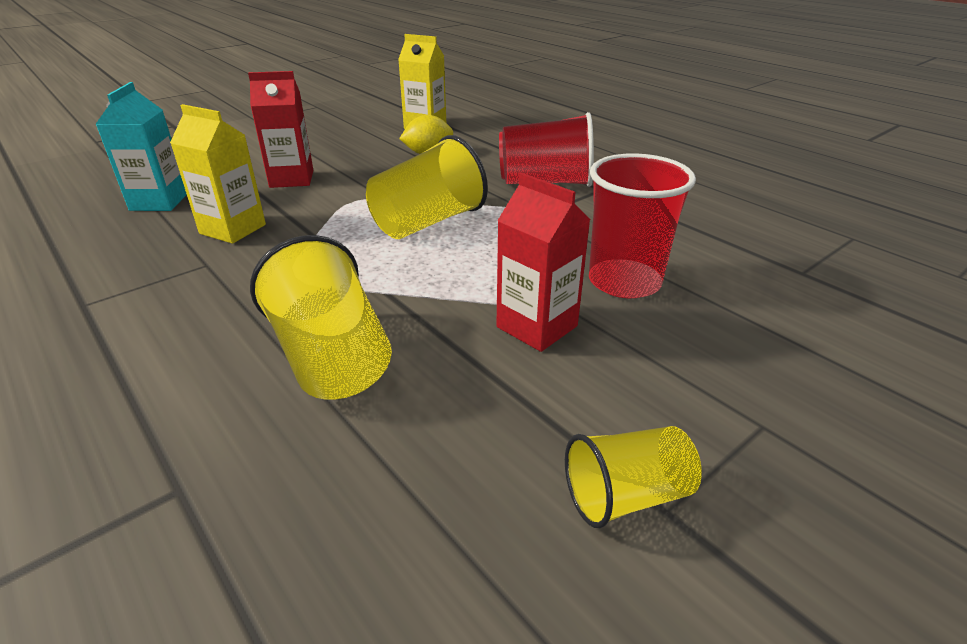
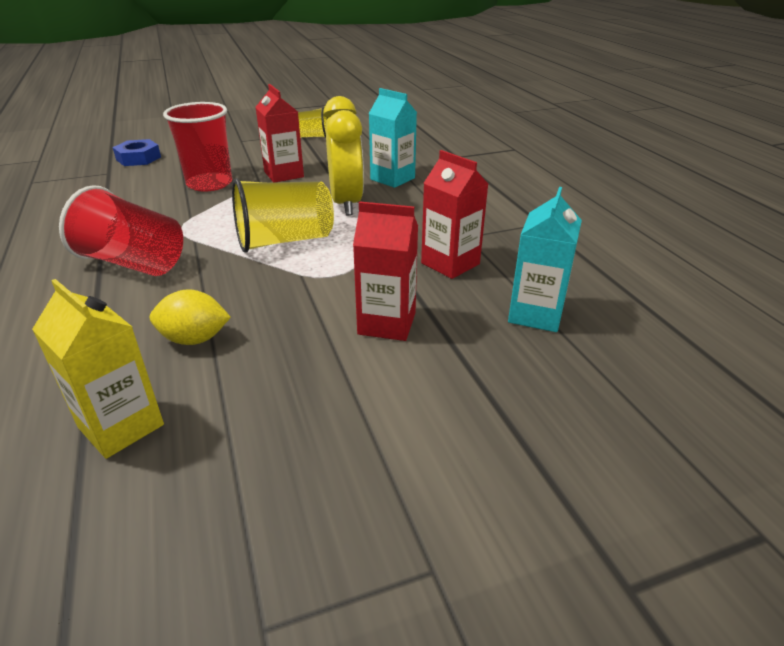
camera: 160 degrees left, 0 degrees up
(233, 229) = (450, 263): yellow carton -> red carton
(331, 358) = (392, 179): yellow cup -> turquoise carton
(387, 285) = (346, 203): none -> yellow clock
(832, 312) = (138, 158): none -> blue nut

